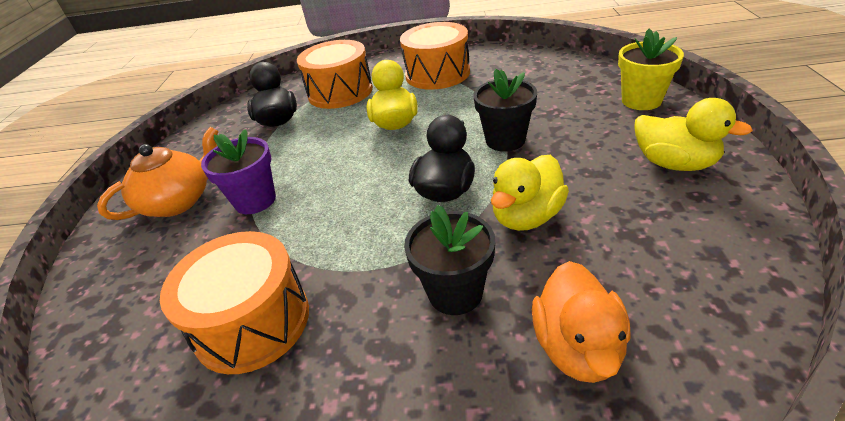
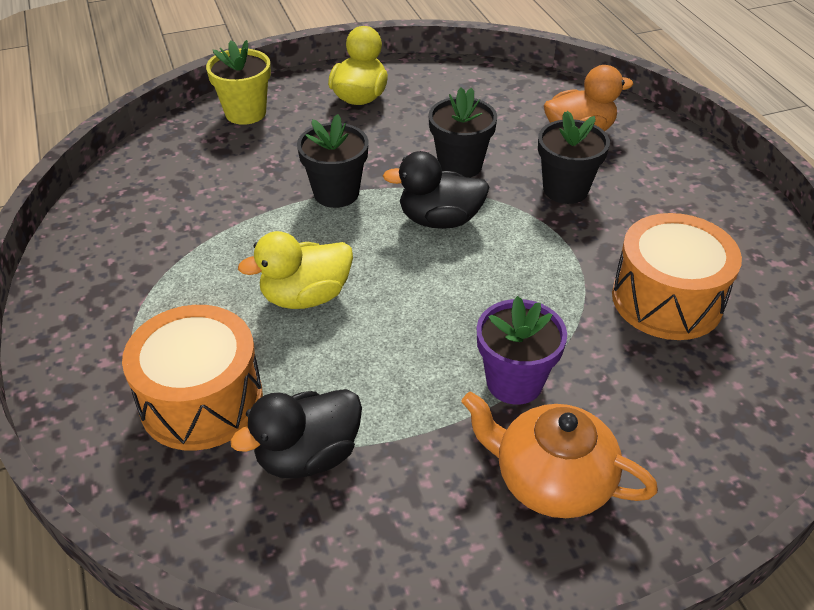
camera: 115 degrees left, 5 degrees up
(437, 74) = (148, 286): orange drum -> none
(527, 216) = (460, 165): yellow duck -> black flower pot

